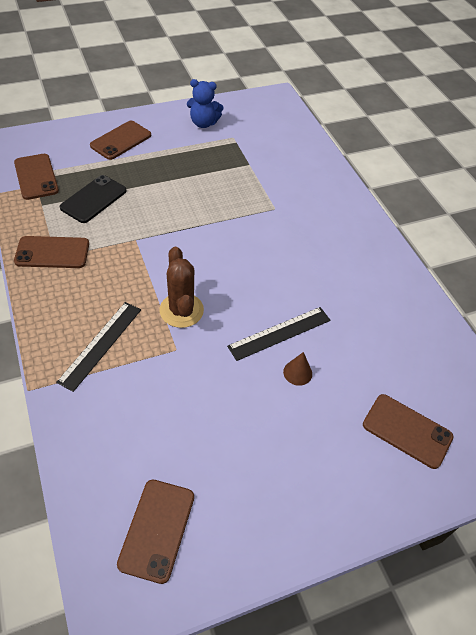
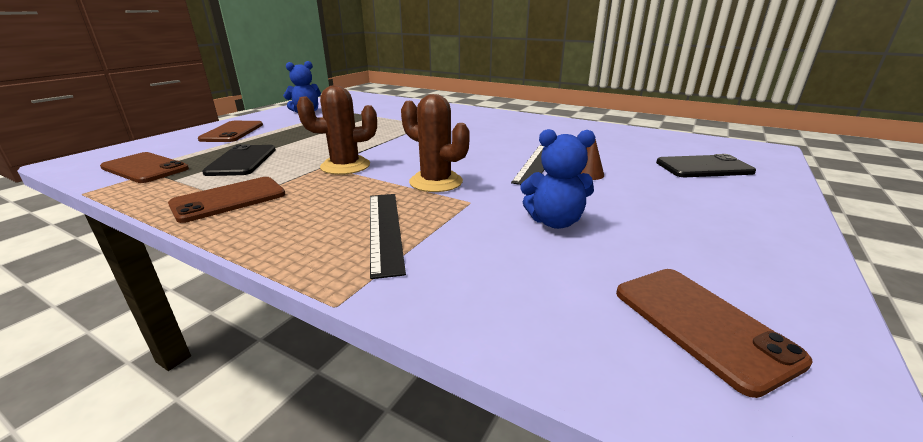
camera: 35 degrees left, 25 degrees down
(147, 248) = (345, 166): none -> brown cactus
(197, 407) = (554, 222): none -> blue teddy bear
(407, 430) = (703, 167): brown phone -> black phone

